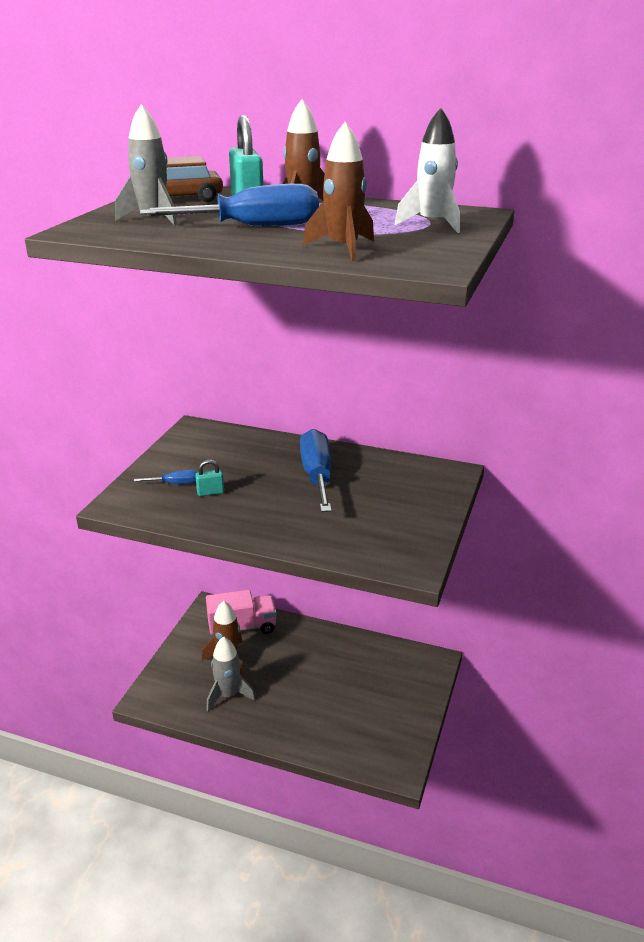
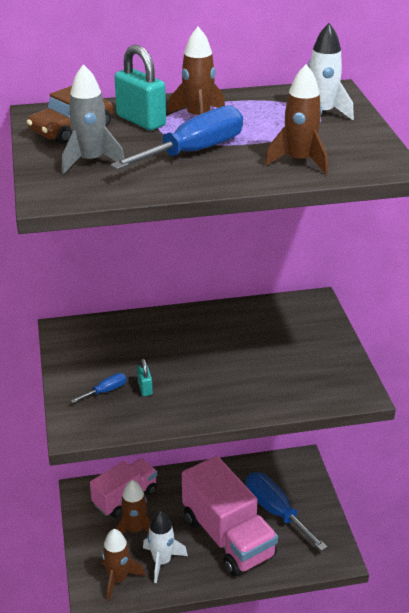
camera: 30 degrees left, 5 degrees up
(178, 693) = (118, 579): none -> brown rocket
(210, 492) = (145, 388): turquoise padlock -> turquoise padlock turned 60 degrees counterclockwise
(228, 695) = (162, 561): grey rocket -> white rocket
(305, 700) = (228, 537): none -> pink truck
(317, 475) = (216, 341): blue screwdriver -> blue screwdriver (275, 511)

